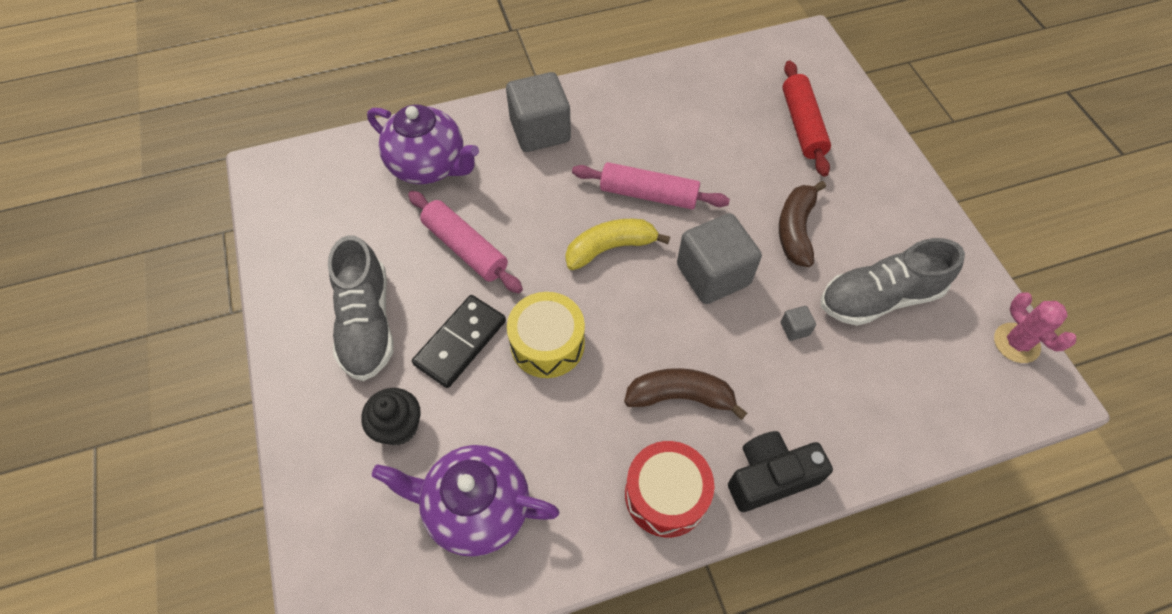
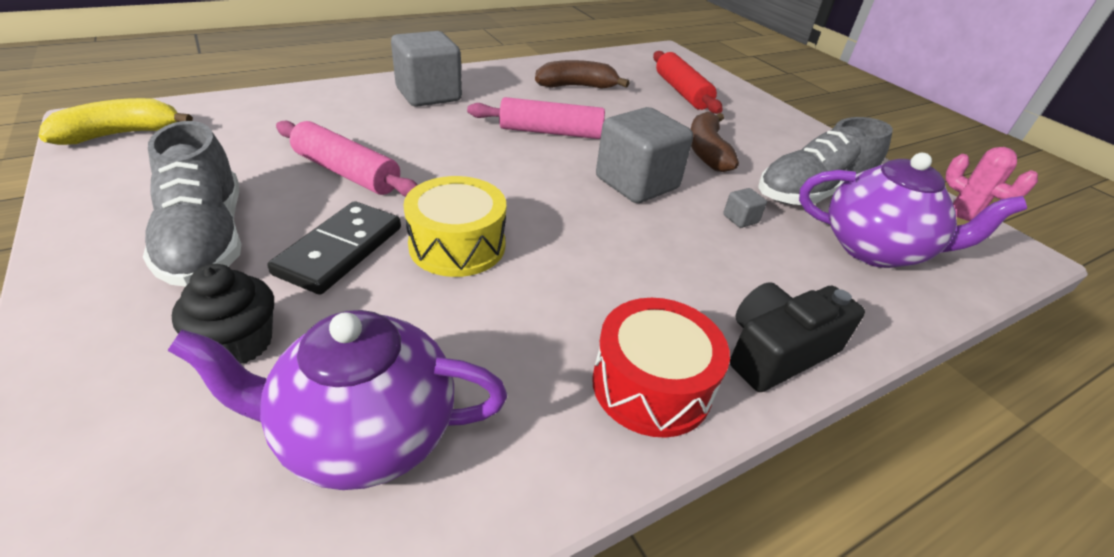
camera: 15 degrees left, 20 degrees down
(429, 166) = (304, 116): purple teapot -> purple teapot (875, 249)
(610, 248) = (519, 168): yellow banana -> yellow banana (121, 134)
(680, 396) = (636, 282): brown banana -> brown banana (576, 86)

